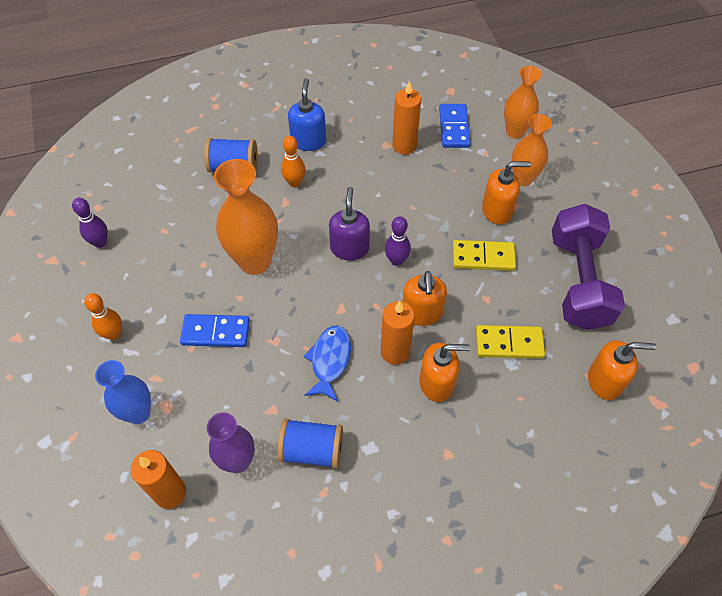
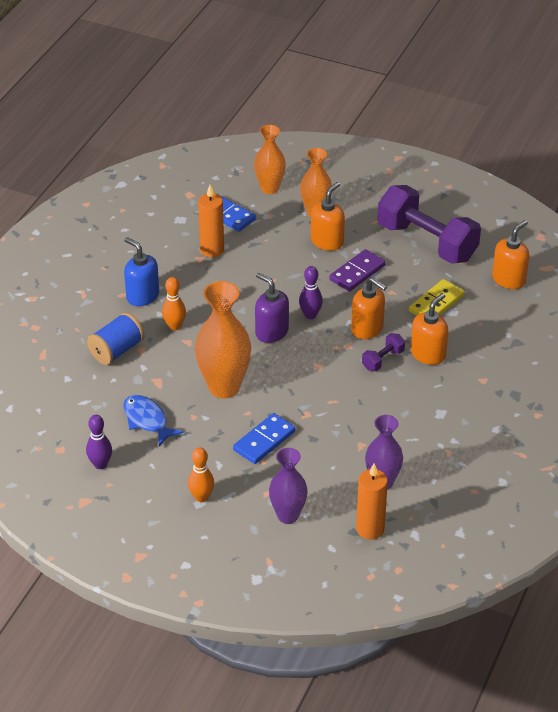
camera: 50 degrees left, 15 degrees down
(138, 413) = (288, 515): blue vase -> purple vase
(312, 450) = (412, 441): blue spool -> none
(329, 360) = (354, 395): blue fish -> blue fish (147, 420)
(395, 352) = (383, 360): orange candle -> purple dumbbell
(483, 257) = (357, 273): yellow domino -> purple domino

